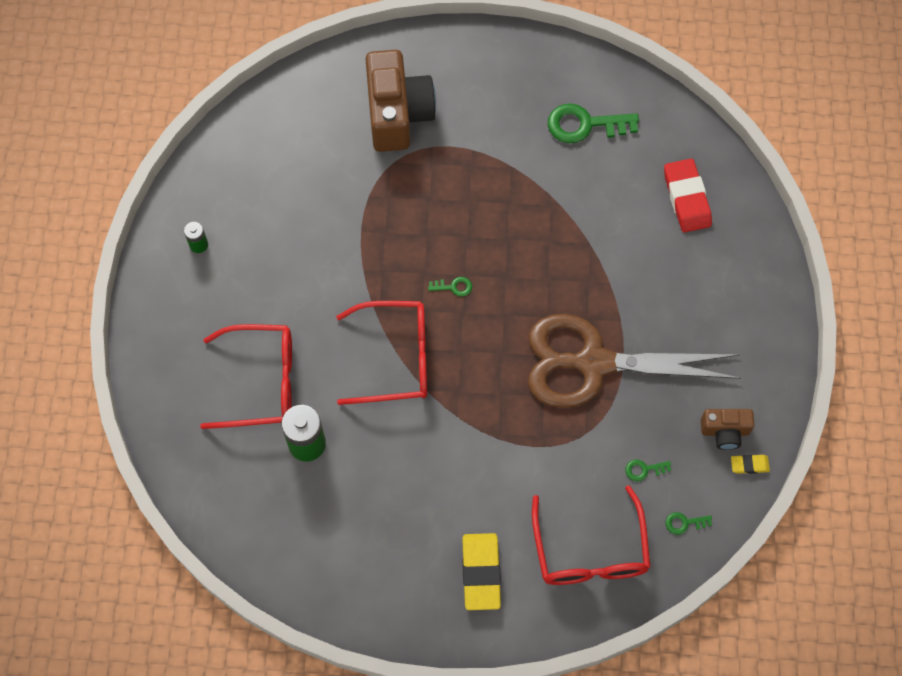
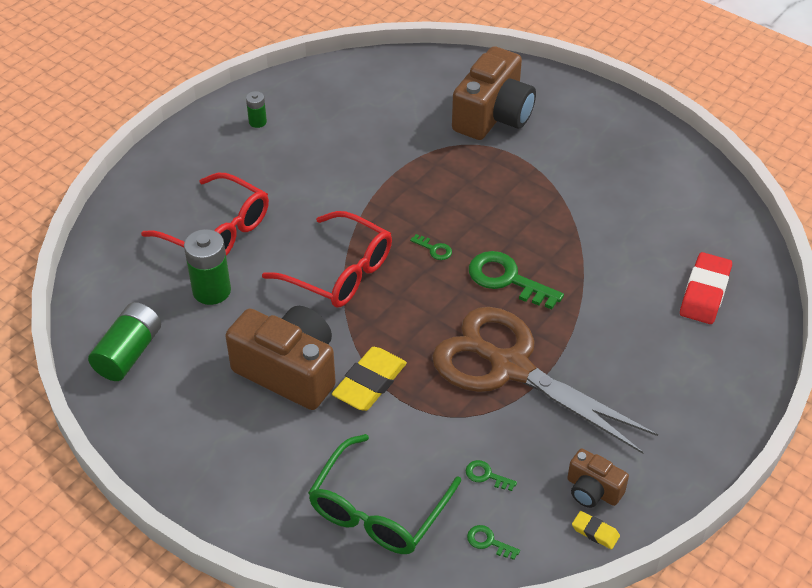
camera: 35 degrees right, 20 degrees down
(290, 546) = (129, 353): none -> green battery
(431, 477) = (289, 371): none -> brown camera
(481, 573) = (265, 467): yellow eraser -> yellow eraser (369, 383)
(585, 125) = (651, 197): green key -> green key (507, 279)
(590, 549) = (379, 508): red glasses -> green glasses

